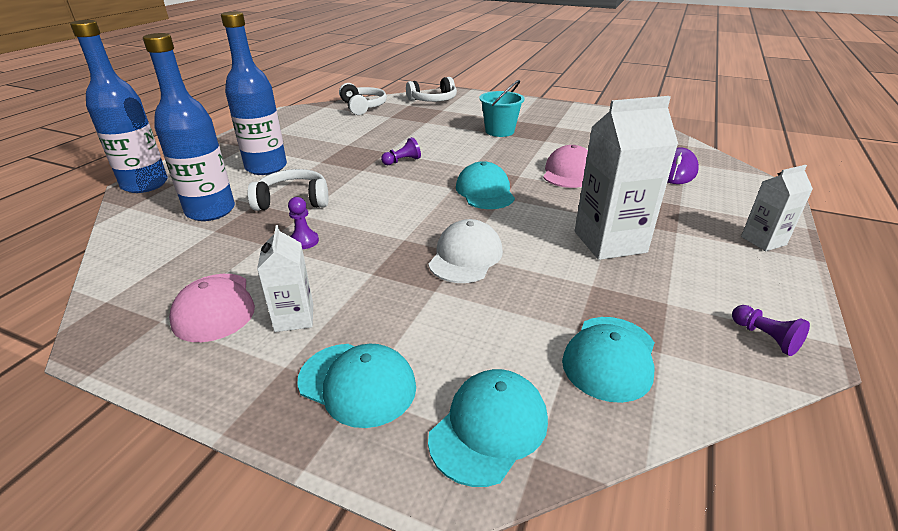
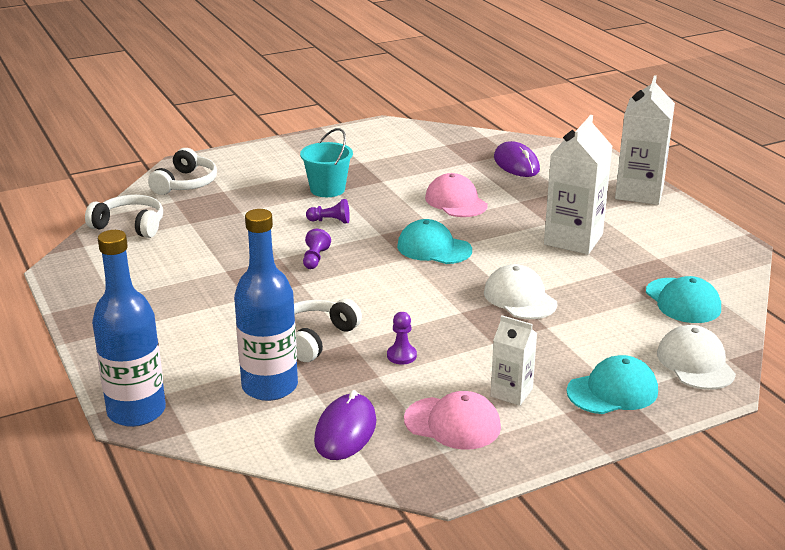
camera: 50 degrees left, 5 degrees down
(167, 262) = (345, 431): none -> purple mouse
(266, 167) = (210, 330): blue bottle -> none
(489, 428) = (695, 363): turquoise cap -> white cap
(763, 241) = (639, 193): white carton -> white carton, size x1.80
(765, 337) = (718, 249): purple pawn -> purple pawn (330, 221)

